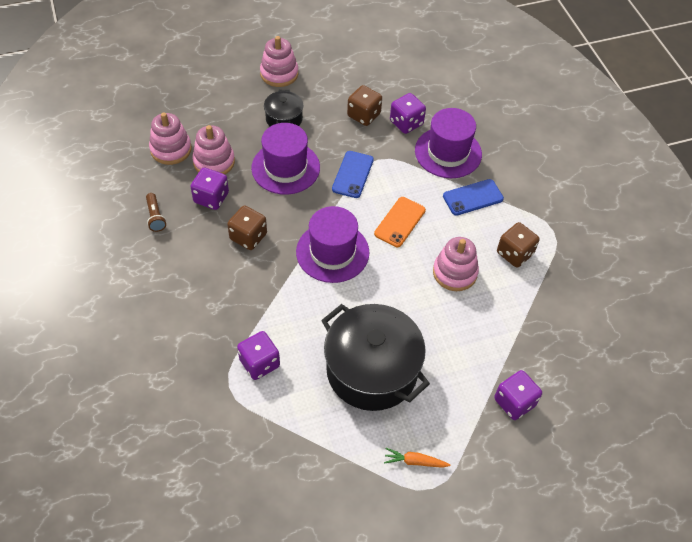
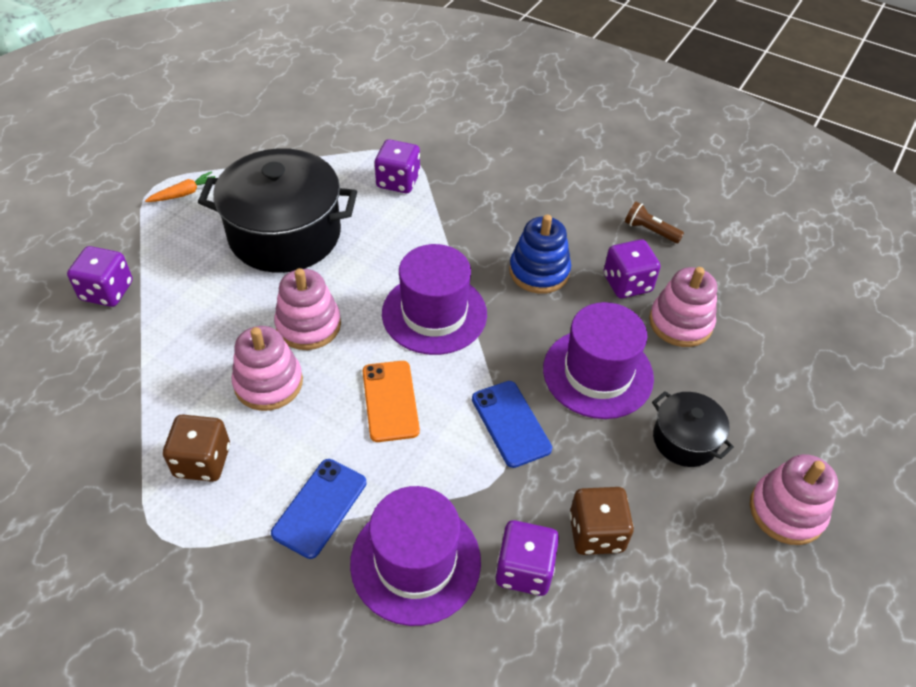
camera: 140 degrees right, 5 degrees down
(171, 149) = (741, 304): pink stacking toy -> pink stacking toy (308, 325)
(248, 237) = (539, 271): brown dice -> blue stacking toy

